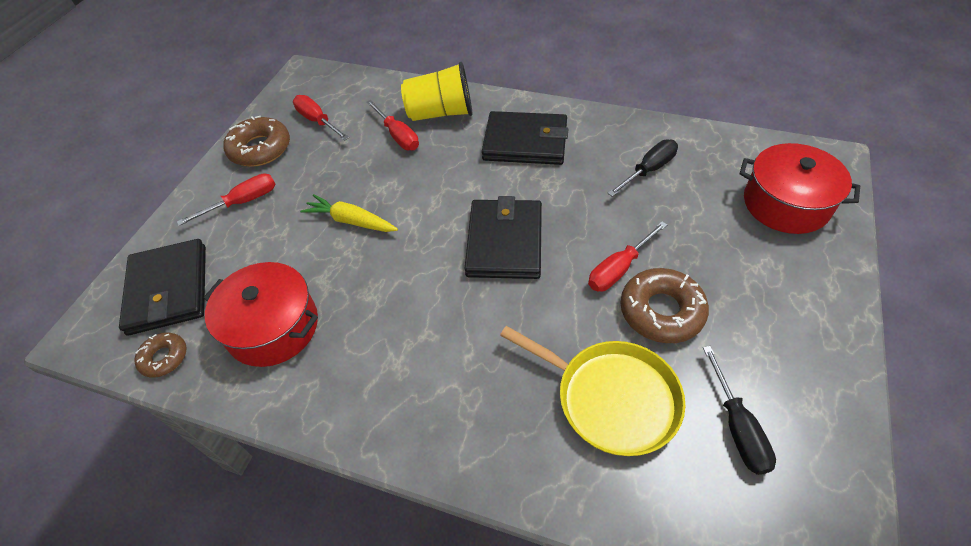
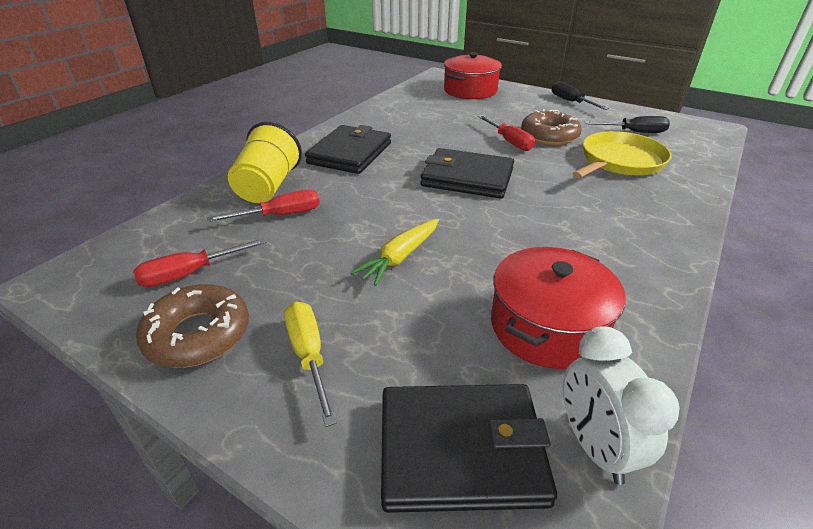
camera: 80 degrees left, 15 degrees down
(164, 358) = (594, 446): brown donut -> white clock
(243, 202) = (309, 355): red screwdriver -> yellow screwdriver
(648, 170) = (417, 117): black screwdriver -> black screwdriver (571, 102)

